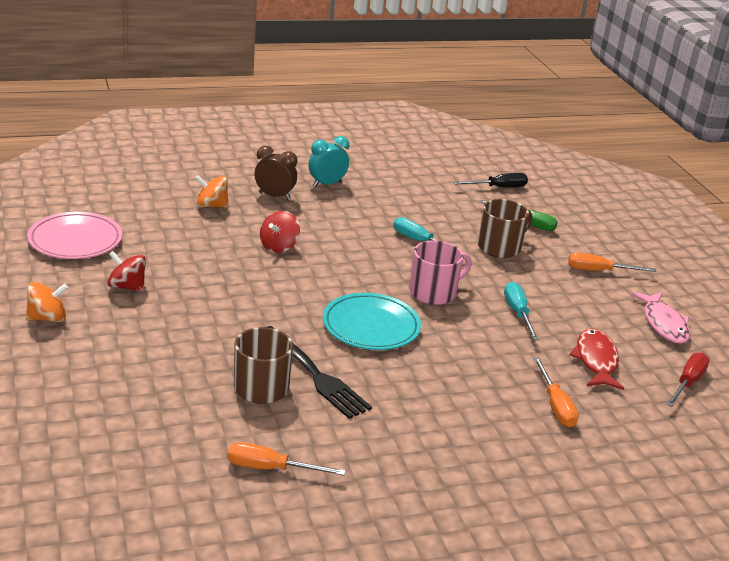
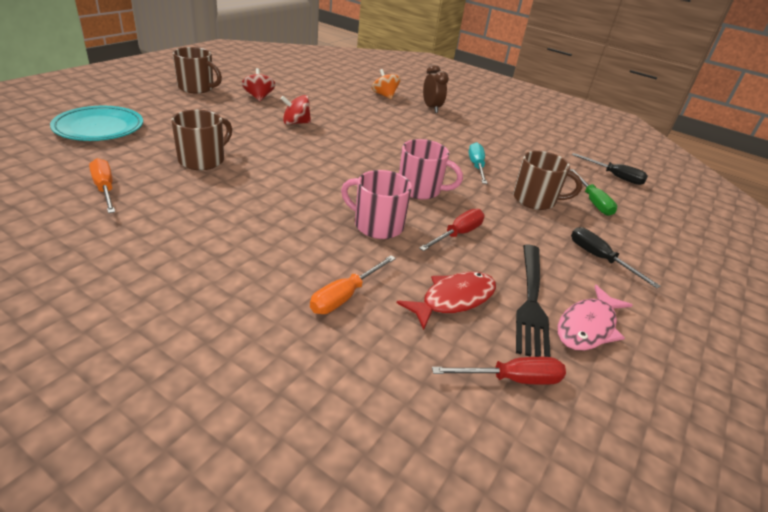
camera: 50 degrees right, 5 degrees up
(47, 318) = (197, 88): orange spinning top -> brown mug
(75, 240) = (284, 75): pink plate -> none
(278, 246) = (377, 123): red spinning top -> red spinning top (296, 123)
(315, 374) = (243, 174): black fork -> black fork (531, 301)
(327, 184) = (479, 119): turquoise clock -> none
(371, 326) = (334, 177): turquoise plate -> turquoise plate (99, 128)
(472, 344) = (377, 225): none -> pink mug
(518, 313) = (457, 234): turquoise screwdriver -> red screwdriver
(599, 271) = (599, 258): orange screwdriver -> black screwdriver

